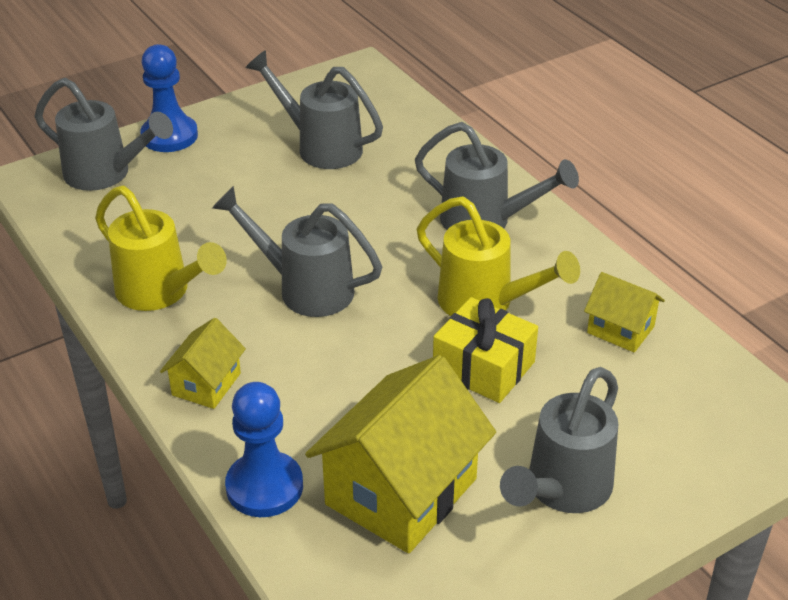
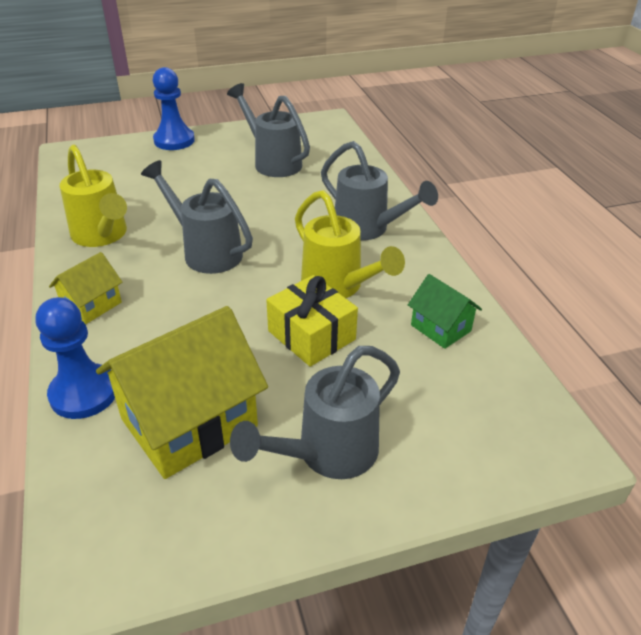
camera: 15 degrees right, 0 degrees up
(106, 174) = (117, 157): grey watering can -> none
(620, 329) = (440, 328): yellow house -> green house

